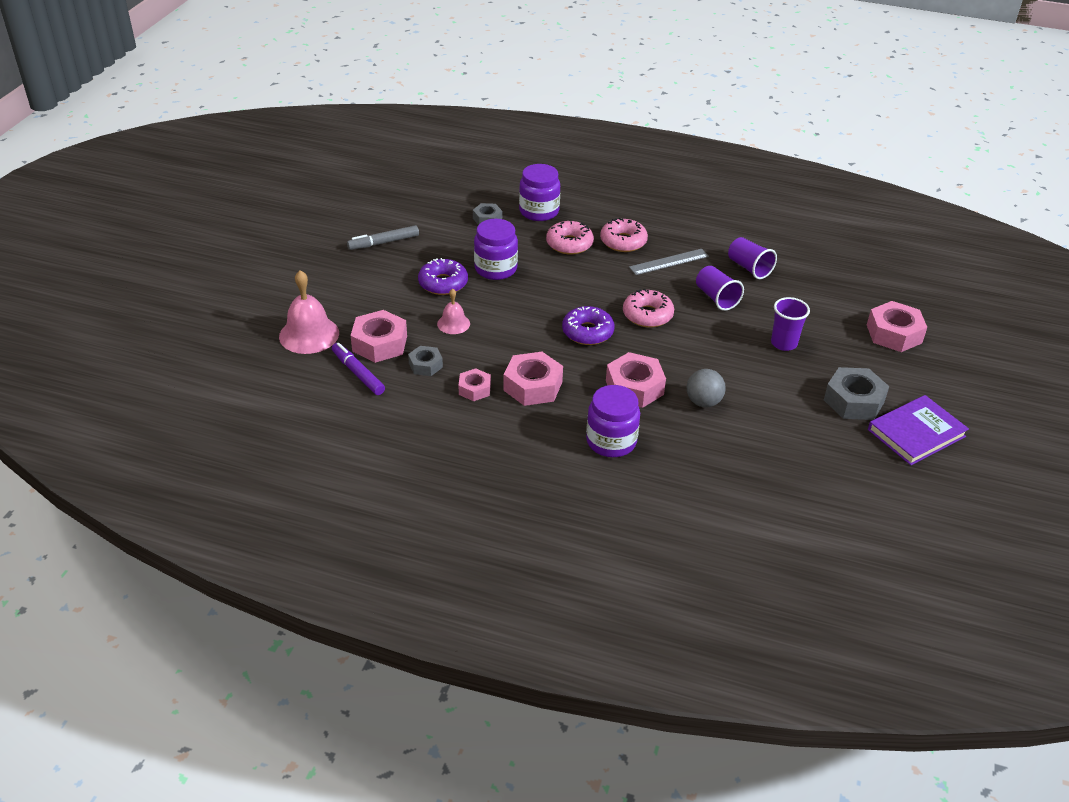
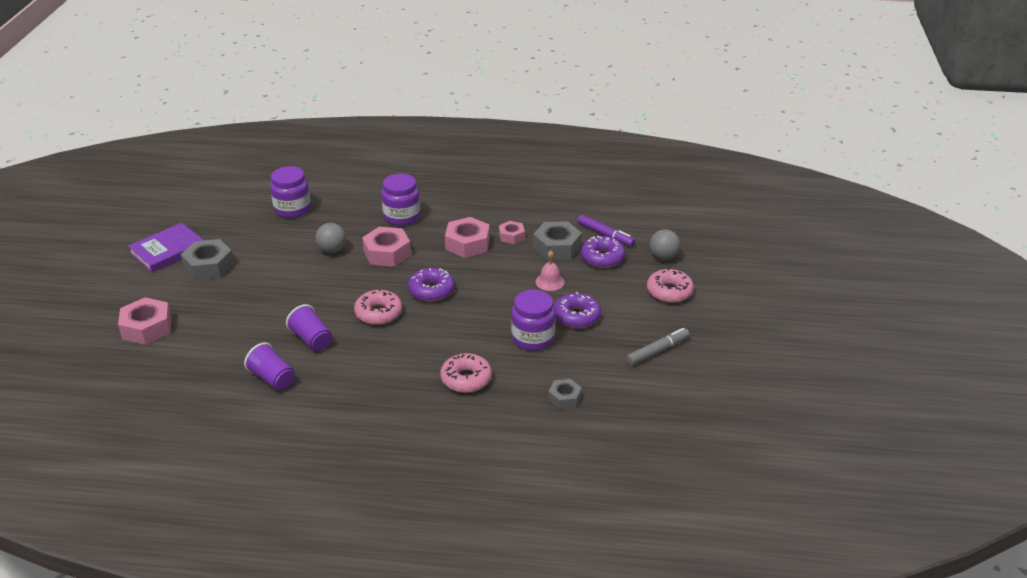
camera: 170 degrees right, 5 degrees down
(309, 334) = (663, 257): pink bell -> grey ball
(379, 343) = (602, 258): pink nut -> purple donut
(425, 365) = (557, 247): grey nut -> grey nut, size x1.71
(539, 211) = (510, 418): purple jar -> purple jar (292, 209)
(623, 241) = (408, 391): pink donut -> pink donut (669, 292)
(669, 262) = (358, 373): grey ruler -> none
(784, 343) = (255, 305): purple cup -> none

